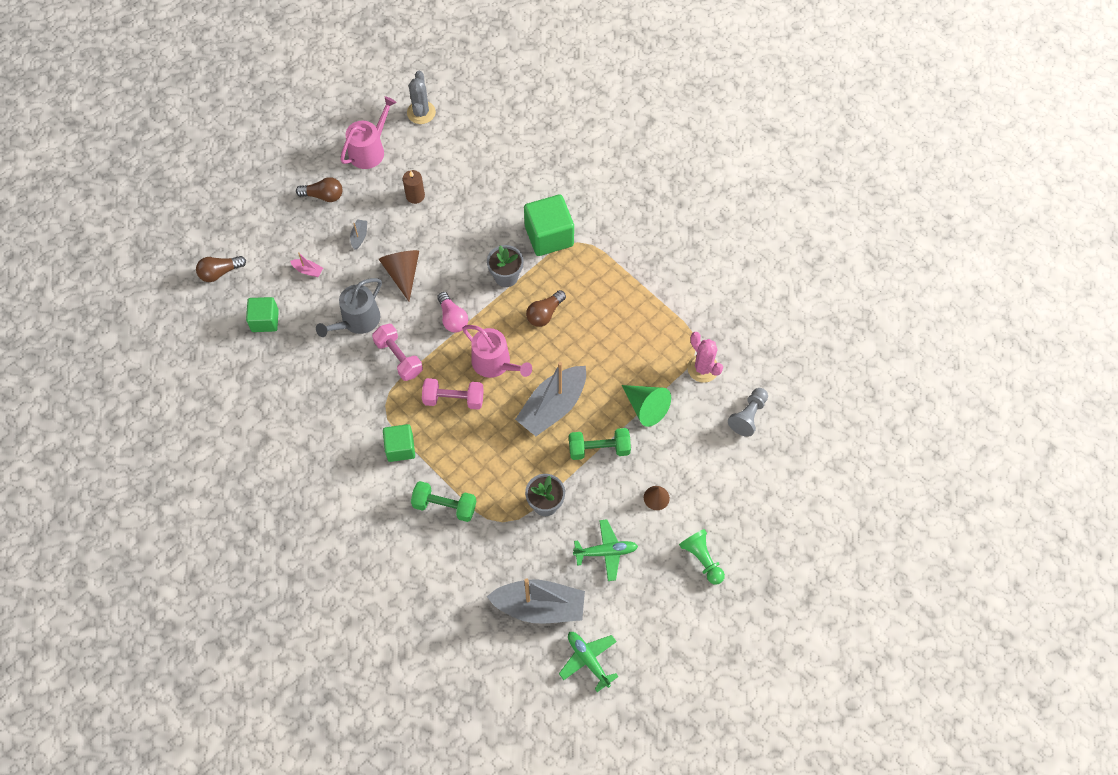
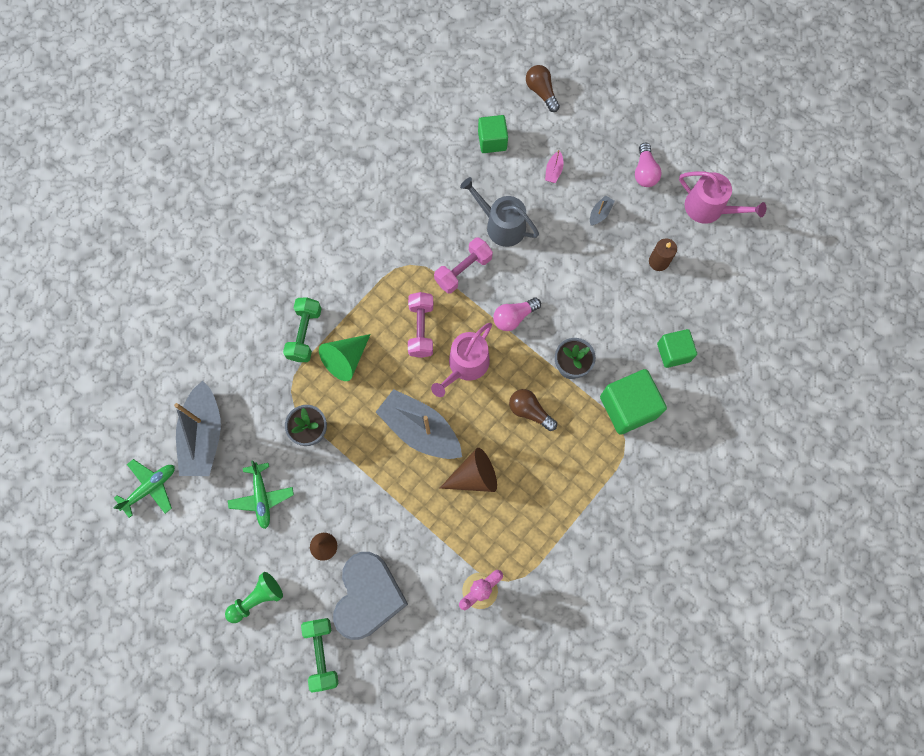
camera: 85 degrees right, 10 degrees up
(323, 196) = (644, 172): brown light bulb -> pink light bulb
(359, 236) = (600, 213): grey boat -> grey boat turned 60 degrees counterclockwise
(400, 448) = (364, 285): green cube -> green cube (673, 352)
(402, 273) = (561, 261): brown cone -> brown cone (474, 476)
(421, 112) = (767, 254): grey cactus -> none
(599, 449) = (375, 481): green dumbbell -> green dumbbell (322, 653)
(646, 407) = (427, 529): green cone -> green cone (346, 359)
(704, 461) = (368, 596): none -> grey heart
(748, 416) = (425, 645): grey pawn -> none

